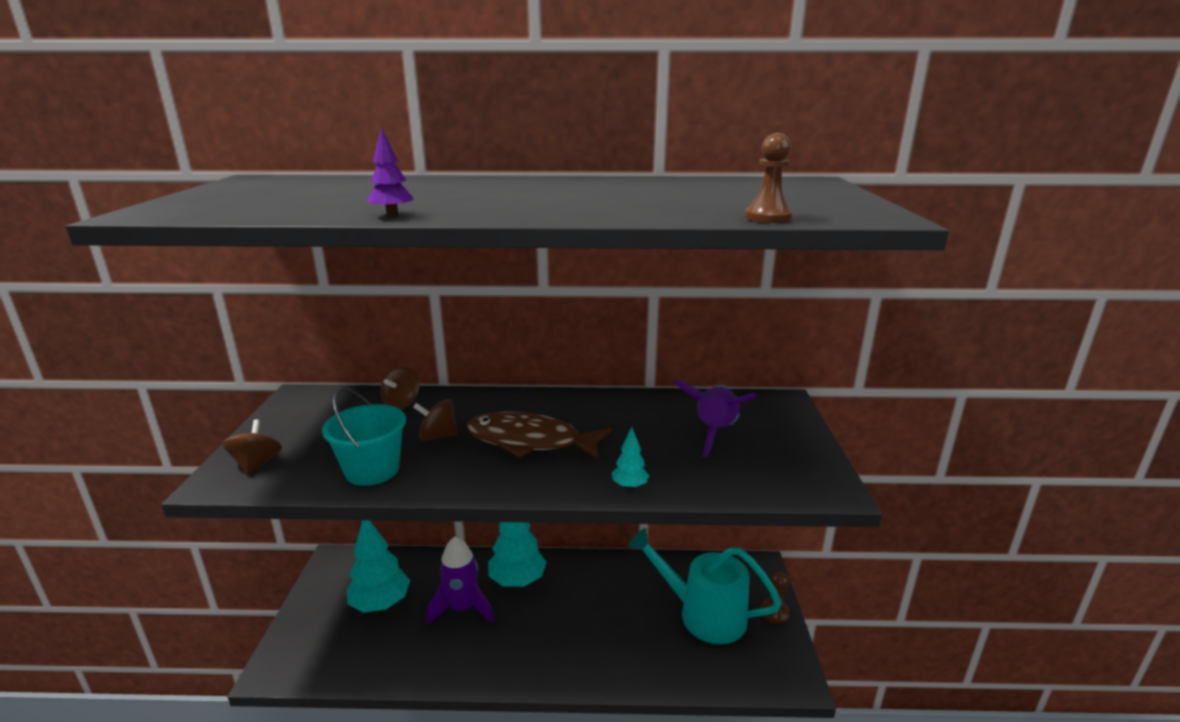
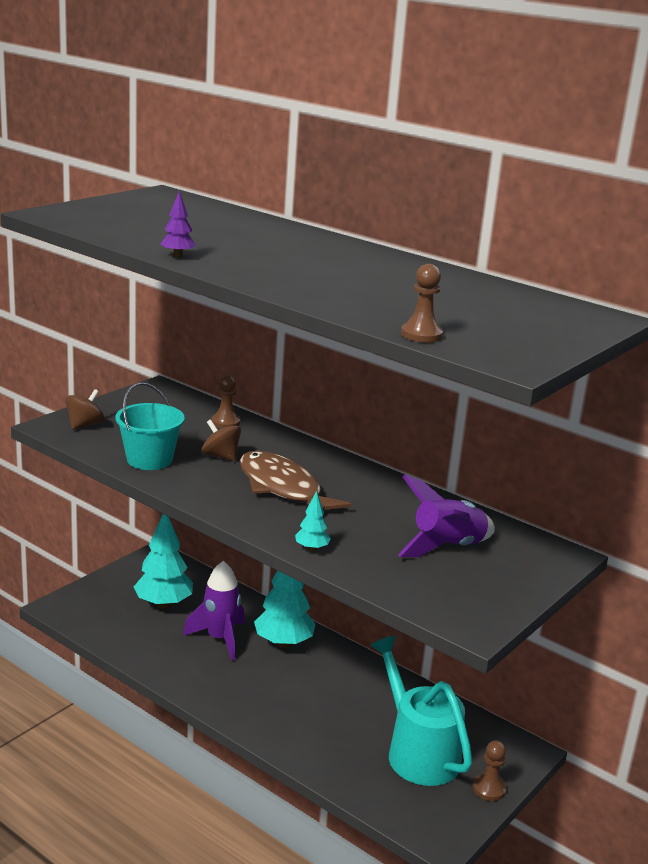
camera: 35 degrees right, 0 degrees up
(402, 403) = (225, 422): brown spinning top -> brown pawn

